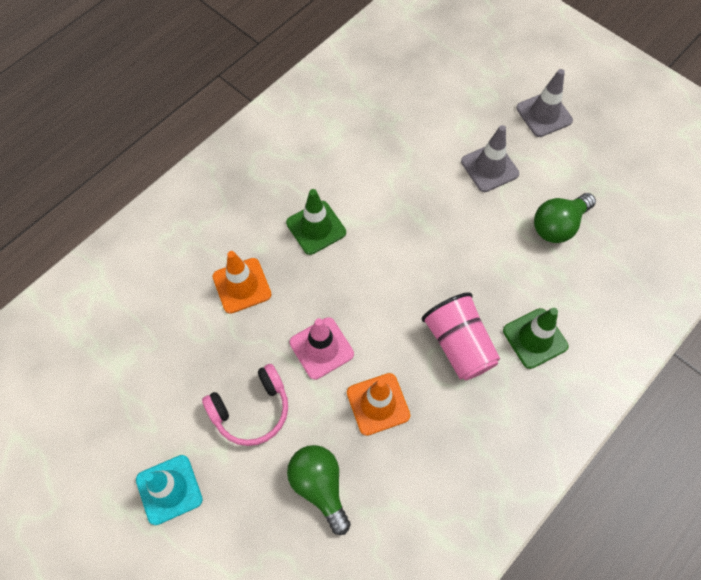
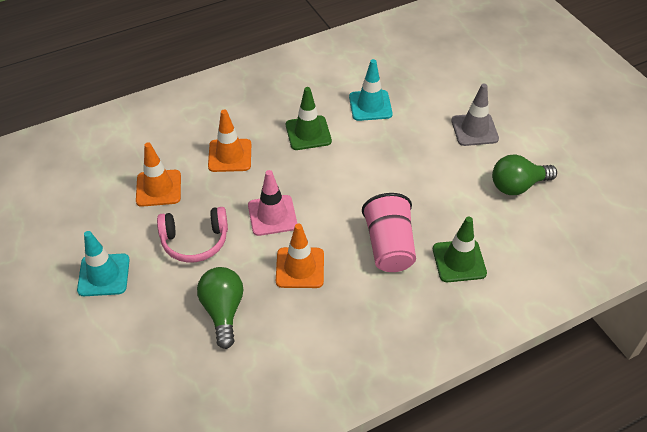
camera: 20 degrees right, 15 degrees down
(180, 355) = (158, 188): none -> orange traffic cone
(368, 170) = (370, 105): none -> turquoise traffic cone
(544, 114) = (540, 105): grey traffic cone -> none

